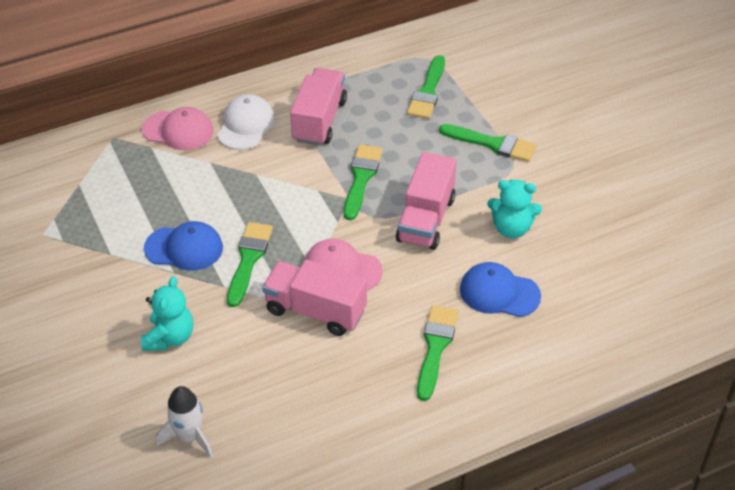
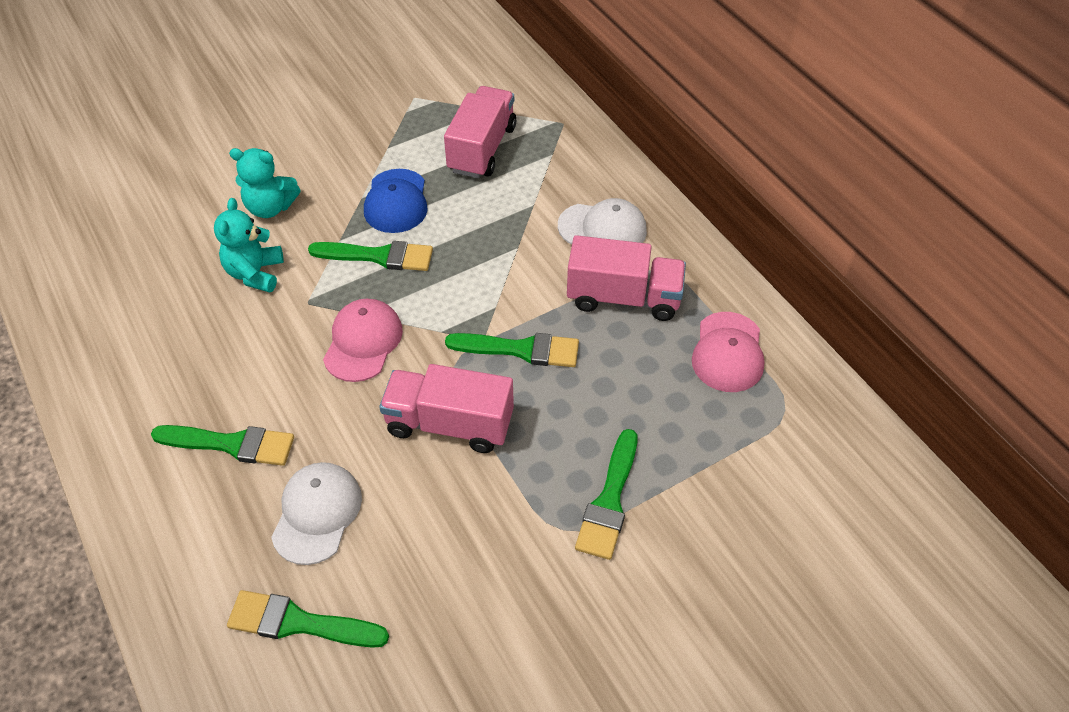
camera: 85 degrees right, 5 degrees up
(178, 130) = (583, 172): pink cap -> pink cap (728, 352)
(189, 437) = (141, 239): white rocket -> none
(315, 311) = (298, 323): pink truck -> pink truck (482, 149)
(428, 92) = (709, 414): green brush -> green brush (299, 623)
(499, 293) = (317, 514): blue cap -> white cap
(511, 228) = (437, 528): turquoise teddy bear -> turquoise teddy bear (255, 273)

